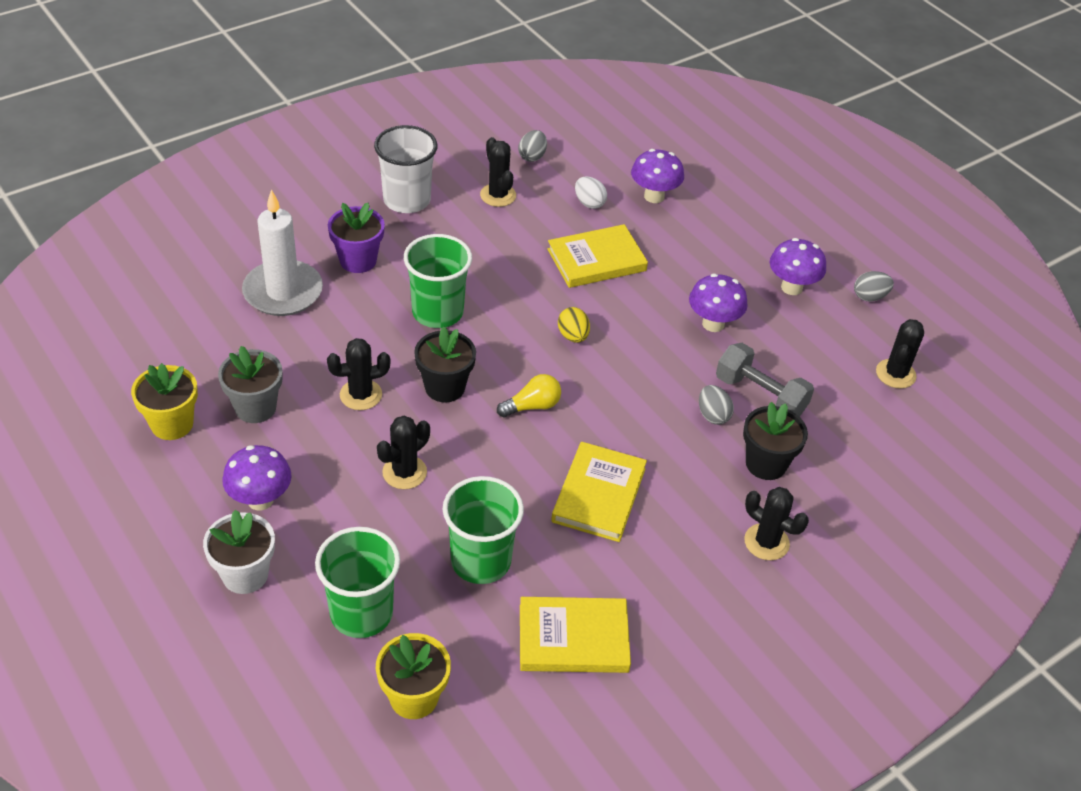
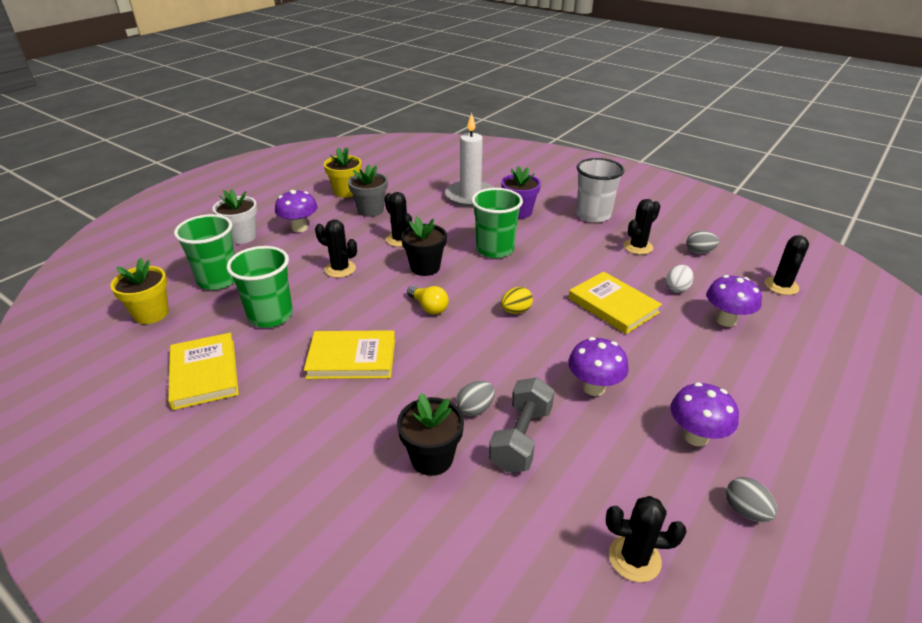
camera: 75 degrees right, 10 degrees down
(766, 542) = (331, 476): black cactus -> black cactus (781, 286)

